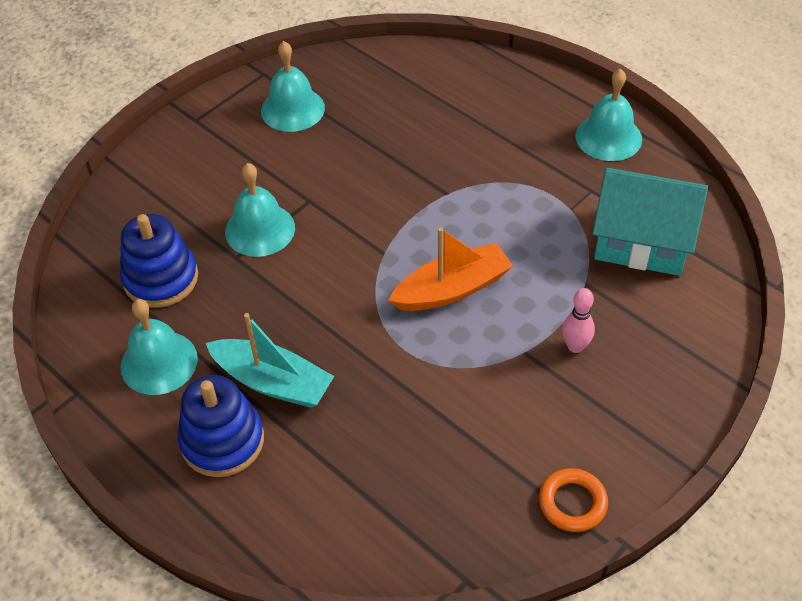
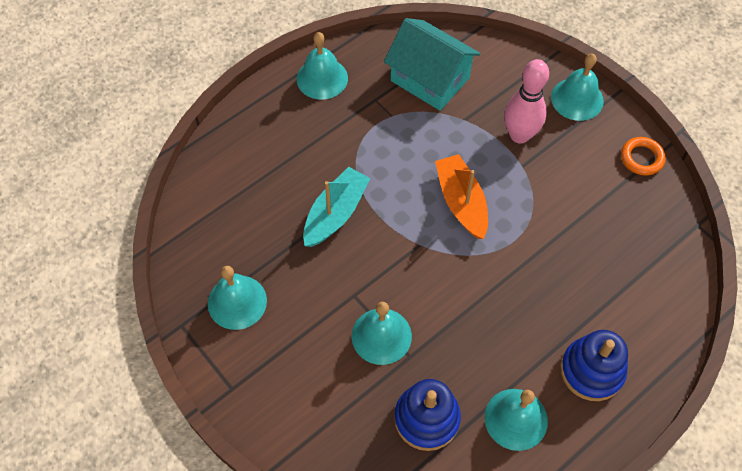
camera: 85 degrees left, 10 degrees up
(273, 382) = (540, 332): turquoise boat -> turquoise boat (335, 213)
(575, 346) = (519, 135): pink bowling pin -> pink bowling pin, size x1.80
(642, 241) = (430, 79): turquoise house -> turquoise house turned 75 degrees counterclockwise
(661, 415) = (577, 99): none -> turquoise bell

